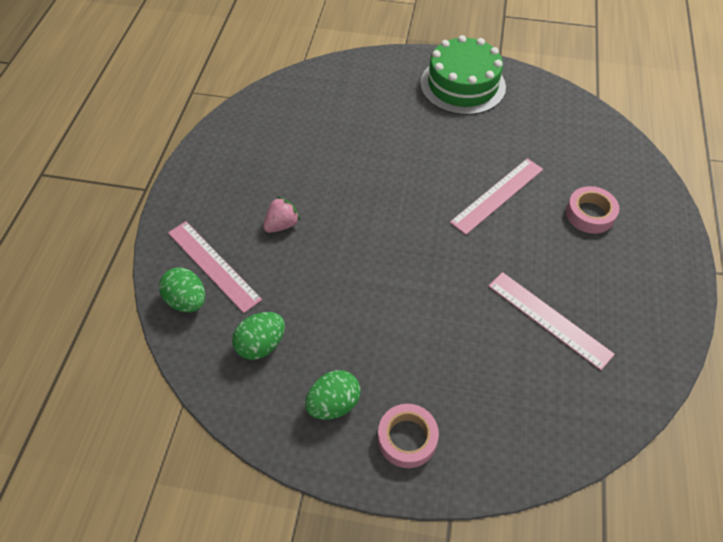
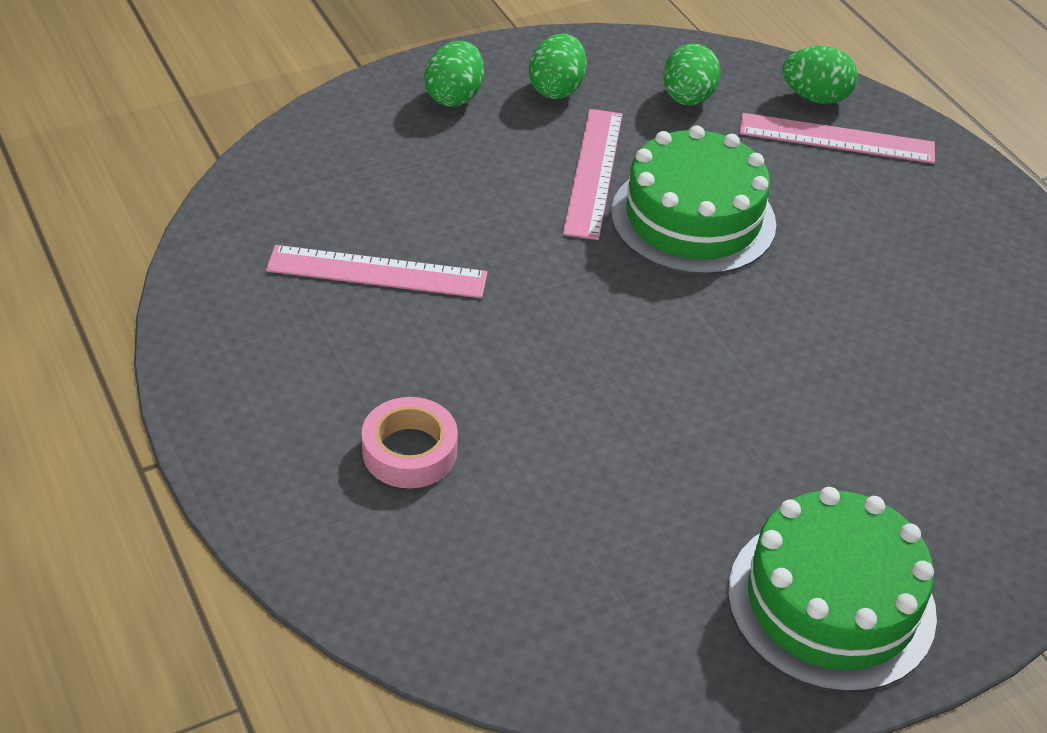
camera: 140 degrees right, 10 degrees down
(282, 224) = (821, 216): pink strawberry -> none
(348, 259) = (693, 218): none -> green cake
(407, 438) = (454, 96): pink tape -> green egg
(497, 195) = (578, 406): pink ruler -> pink ruler (594, 172)

